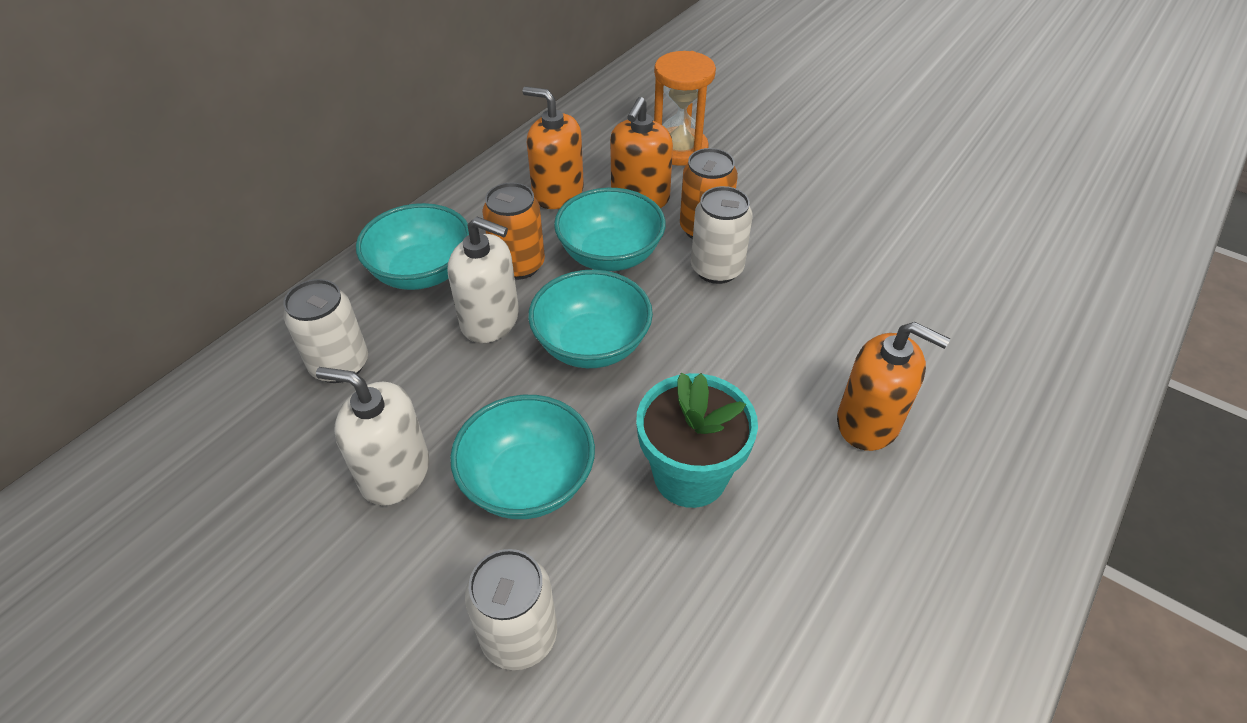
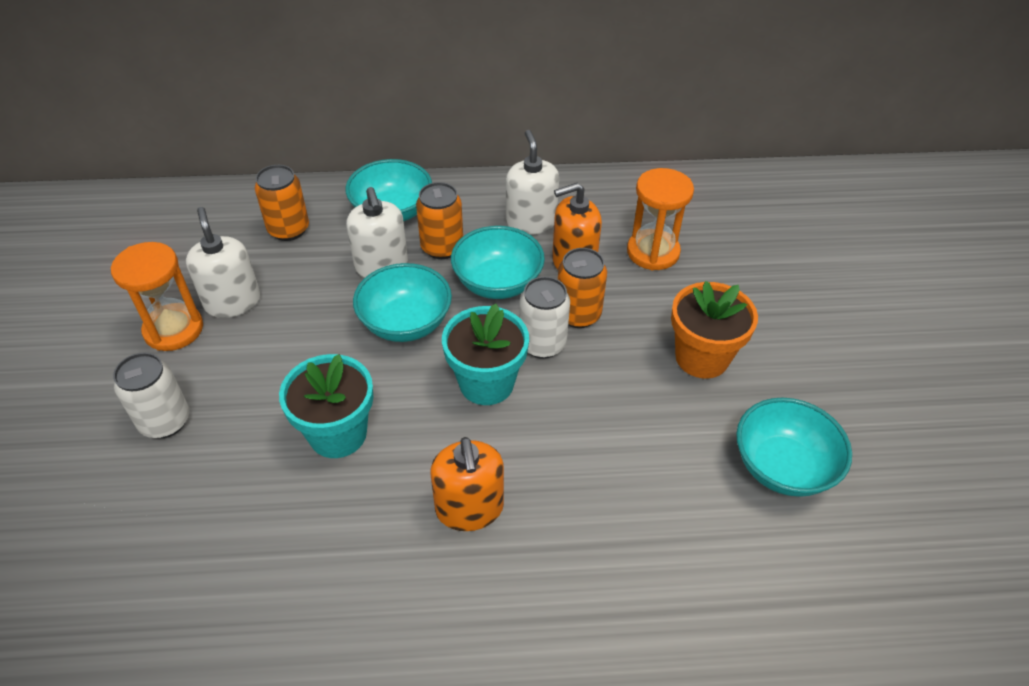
camera: 50 degrees right, 0 degrees up
(340, 365) = (289, 229): white can -> orange can
(373, 555) = (174, 329): none -> orange hourglass
(528, 481) = (271, 360): turquoise bowl -> turquoise bowl (782, 466)
(558, 193) = (531, 222): orange soap dispenser -> white soap dispenser
(728, 330) = (486, 383): none -> turquoise flower pot
(822, 192) = (701, 357): none -> orange flower pot

